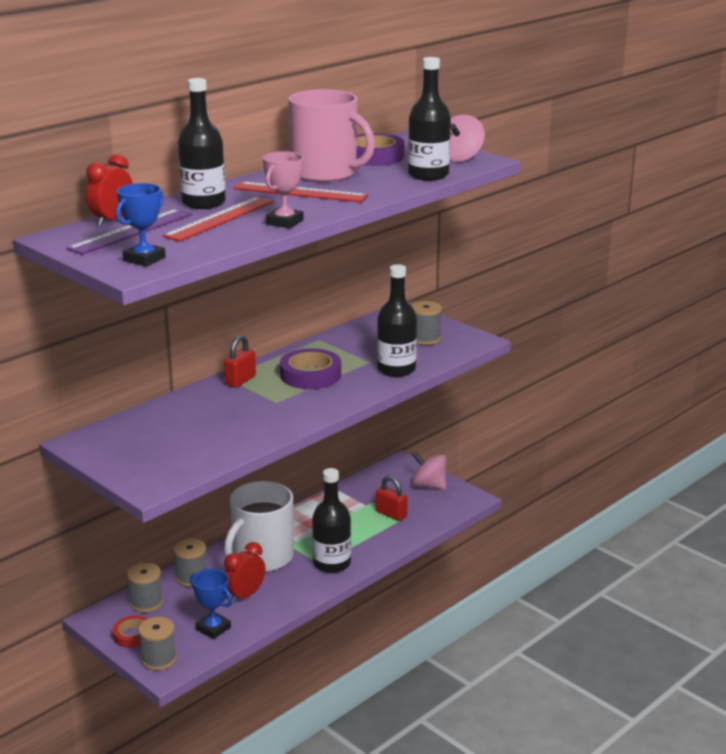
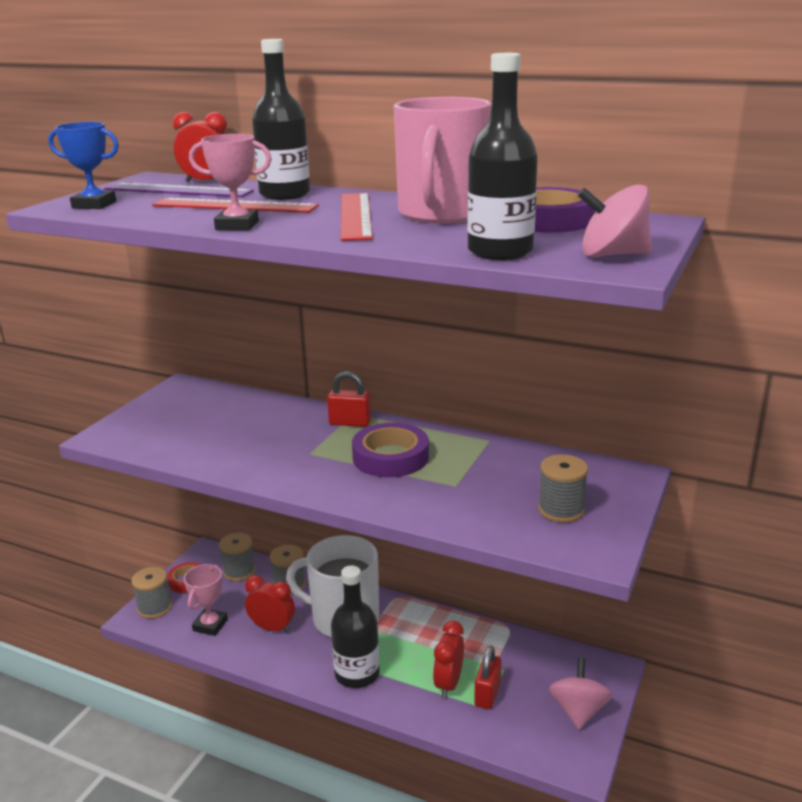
camera: 70 degrees right, 0 degrees up
(213, 628) = (210, 625): blue trophy -> pink trophy
(370, 527) = (448, 684): none -> red clock
(396, 369) = (448, 509): black bottle -> none

